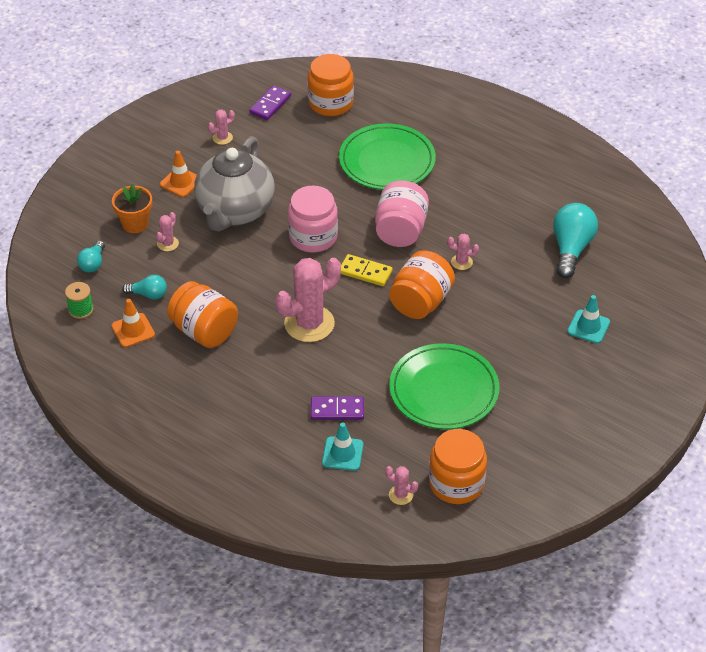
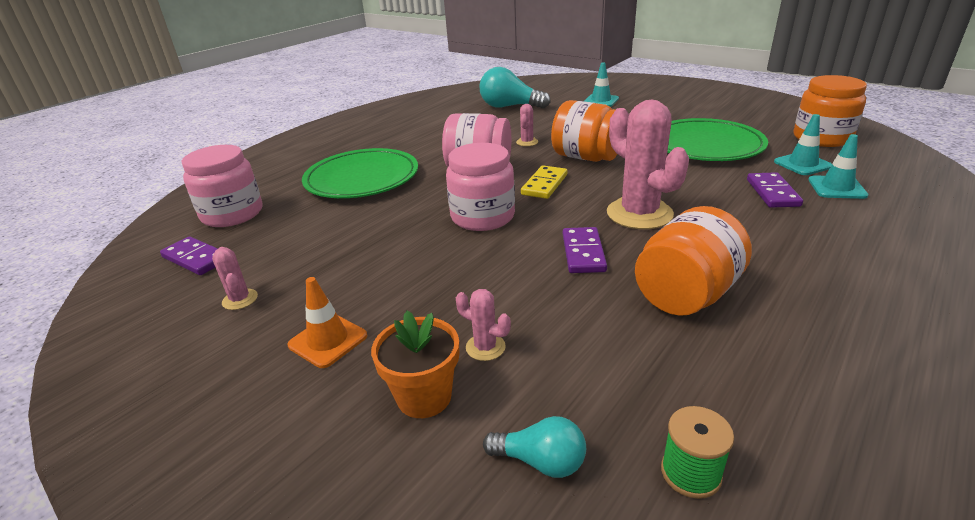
camera: 85 degrees left, 15 degrees down
(133, 330) = (718, 379): orange traffic cone -> none
(148, 294) = (619, 364): turquoise light bulb -> none
(235, 211) = (419, 279): grey teapot -> none
(257, 288) = (583, 253): none -> purple domino
(330, 103) = (232, 214): orange jar -> pink jar
(393, 447) = (802, 164): none -> turquoise traffic cone
(401, 495) = (863, 159): pink cactus -> none

